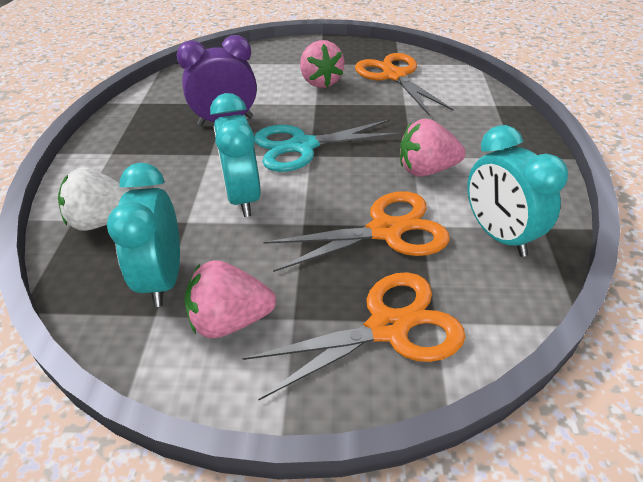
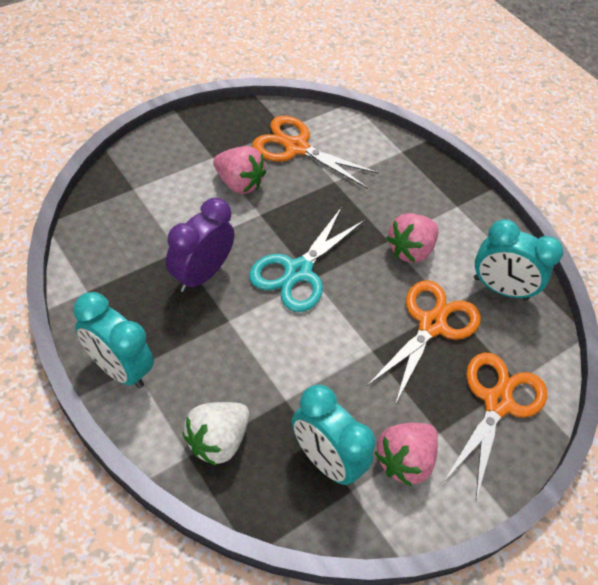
camera: 45 degrees left, 10 degrees up
(243, 198) = (305, 352): turquoise clock -> turquoise clock (119, 368)

